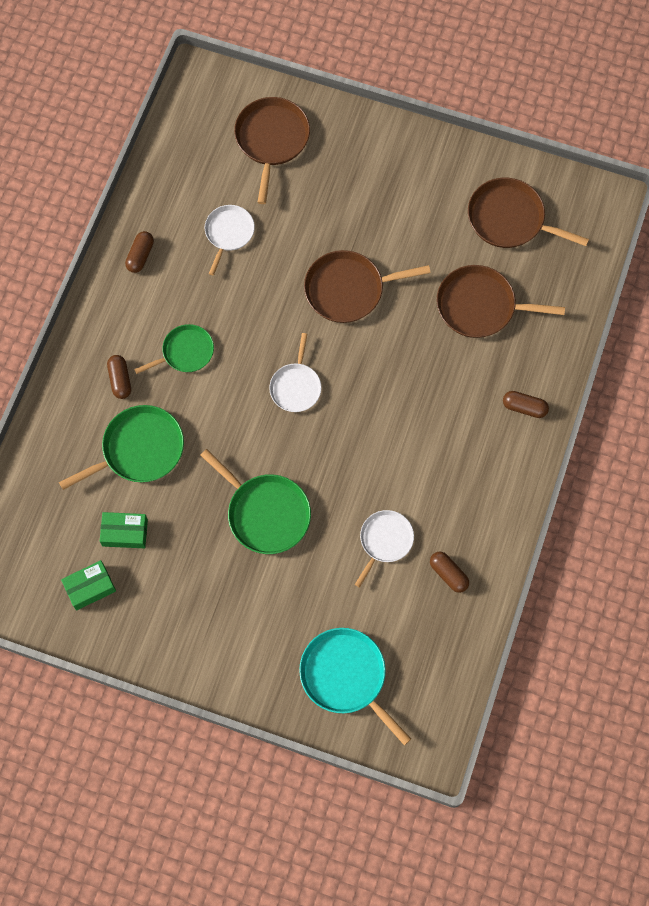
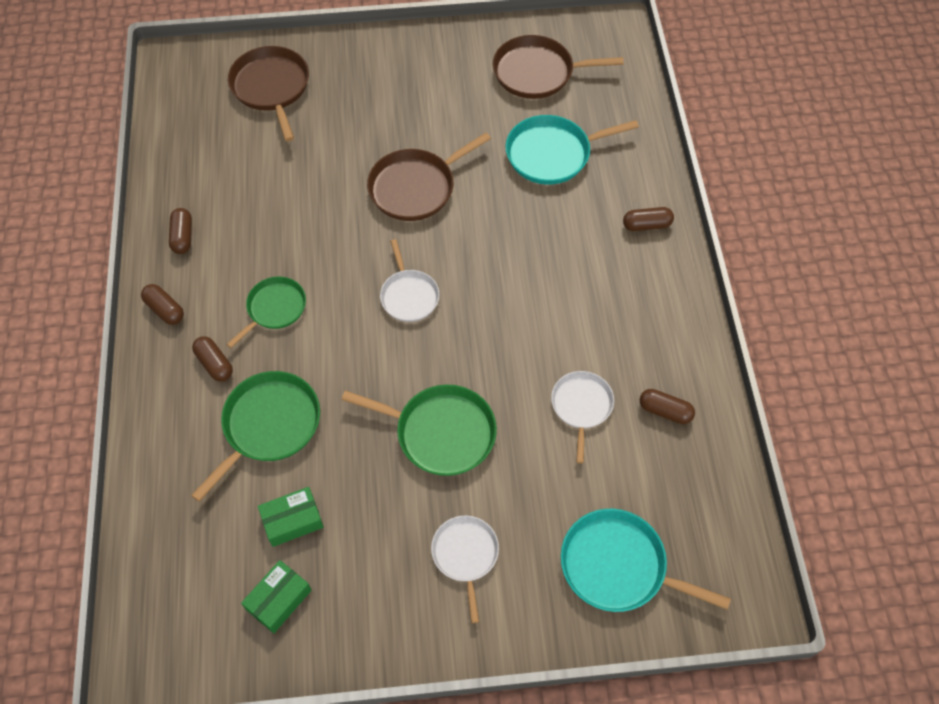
camera: 25 degrees left, 10 degrees down
(101, 316) = (165, 310): none -> brown capsule
(228, 233) = (267, 182): white pan -> white pan (465, 555)
(480, 306) = (552, 154): brown pan -> turquoise pan

